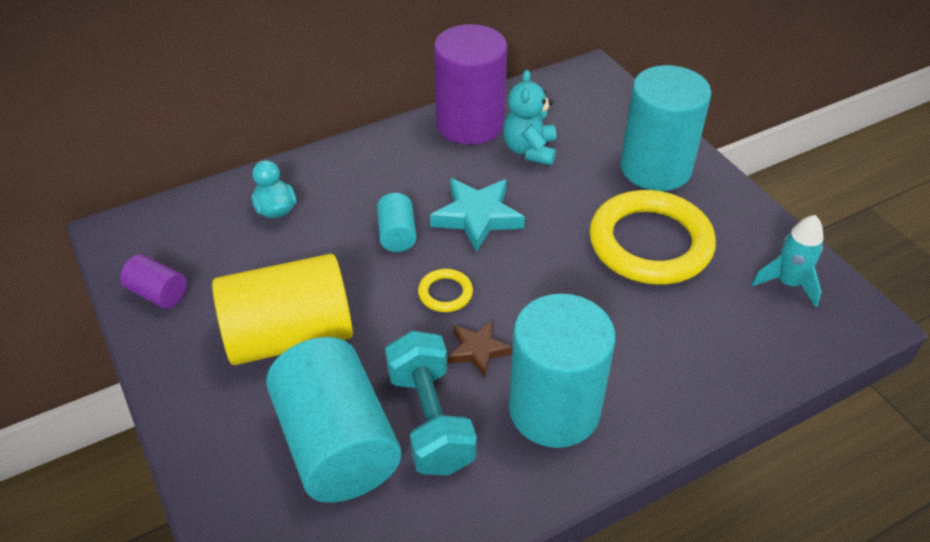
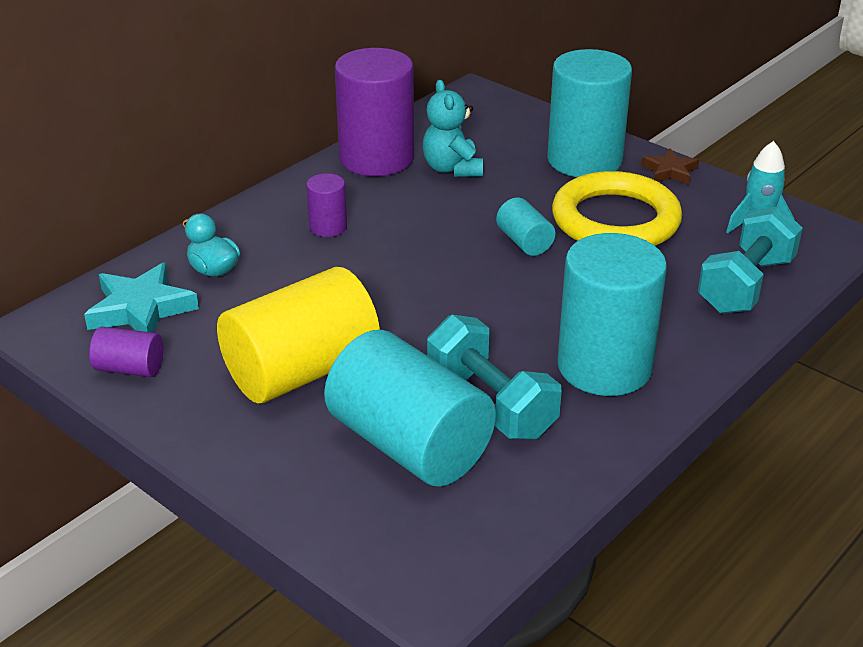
camera: 20 degrees left, 10 degrees down
(391, 188) = (328, 227): none -> purple cylinder
(397, 235) = (360, 264): turquoise cylinder -> turquoise cylinder (524, 242)
(445, 293) = (441, 301): yellow ring -> none
(477, 217) = (433, 233): turquoise star -> turquoise star (141, 309)
(478, 350) = (503, 338): brown star -> brown star (670, 171)
(739, 352) = (745, 285): none -> turquoise dumbbell

